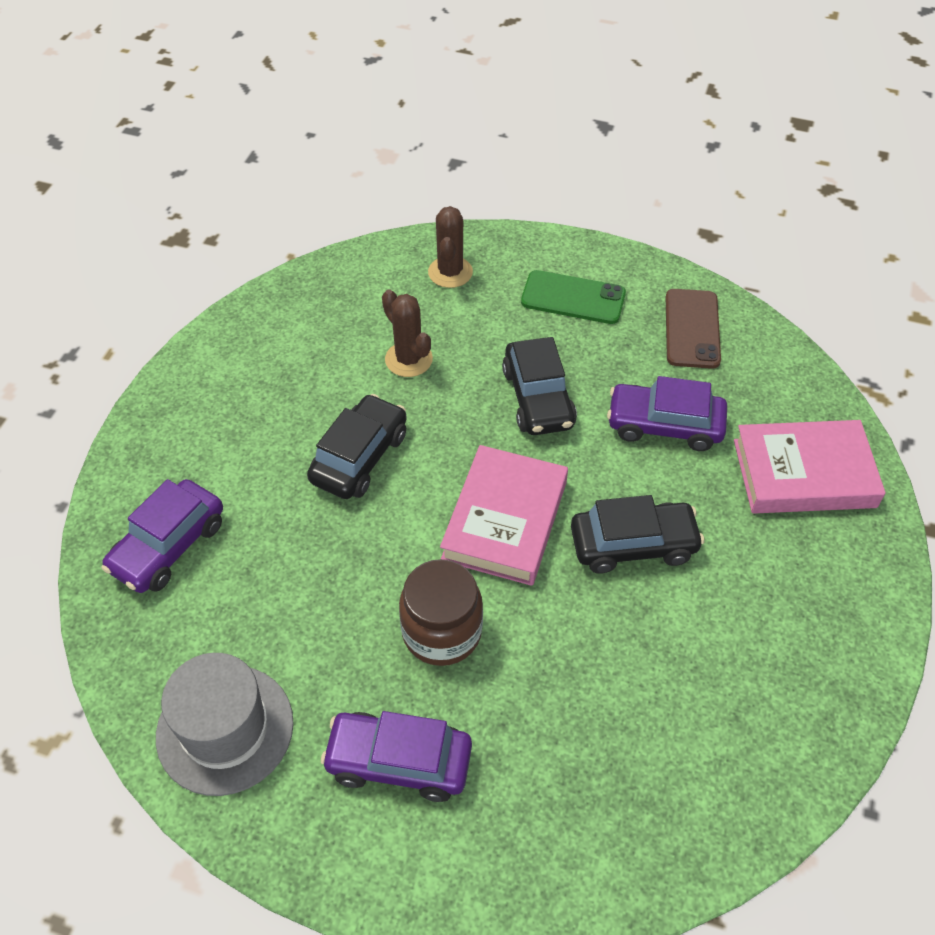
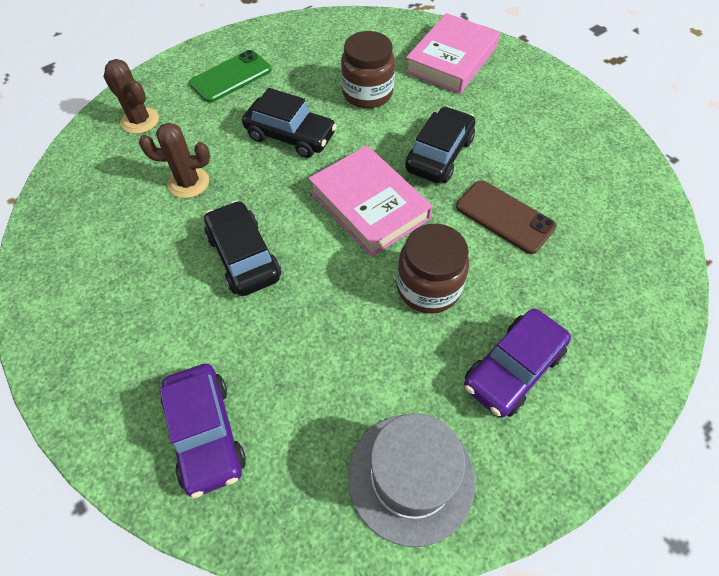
camera: 55 degrees left, 5 degrees up
(664, 425) = (367, 93): purple car -> brown jar
(692, 329) = (311, 43): brown phone -> brown phone (504, 217)

